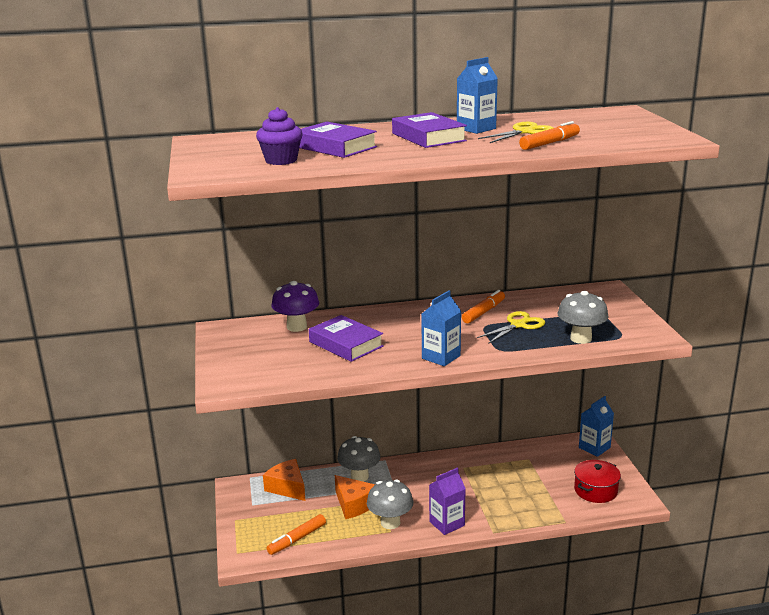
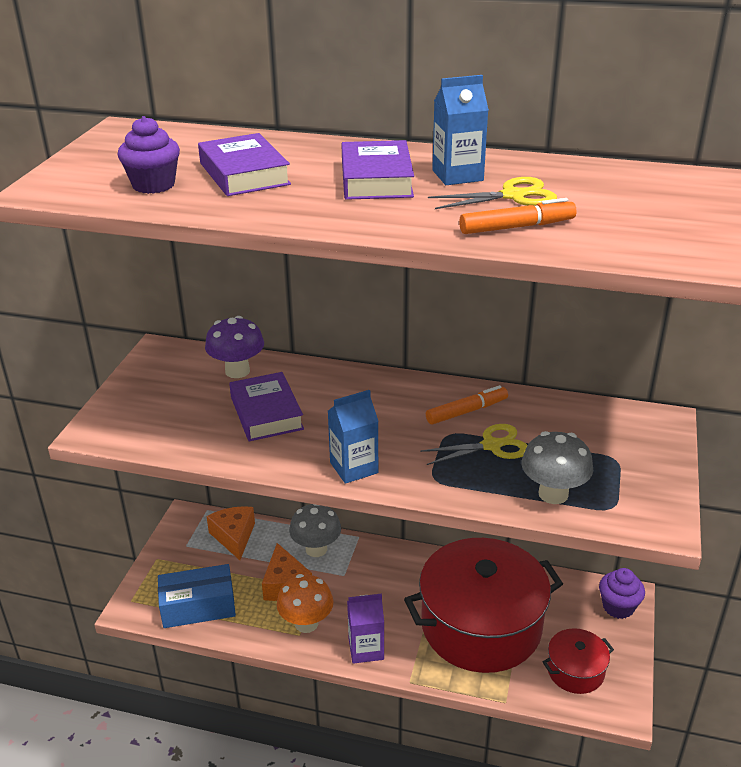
camera: 25 degrees right, 10 degrees up
(297, 539) = (198, 607): orange marker -> blue box
(390, 522) = (306, 623): grey mushroom -> orange mushroom
(515, 485) = (481, 626): none -> red pot
(594, 447) = (618, 607): blue carton -> purple cupcake

